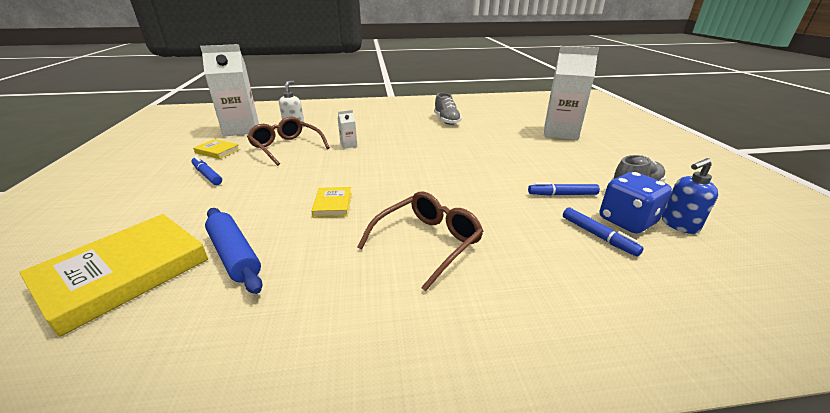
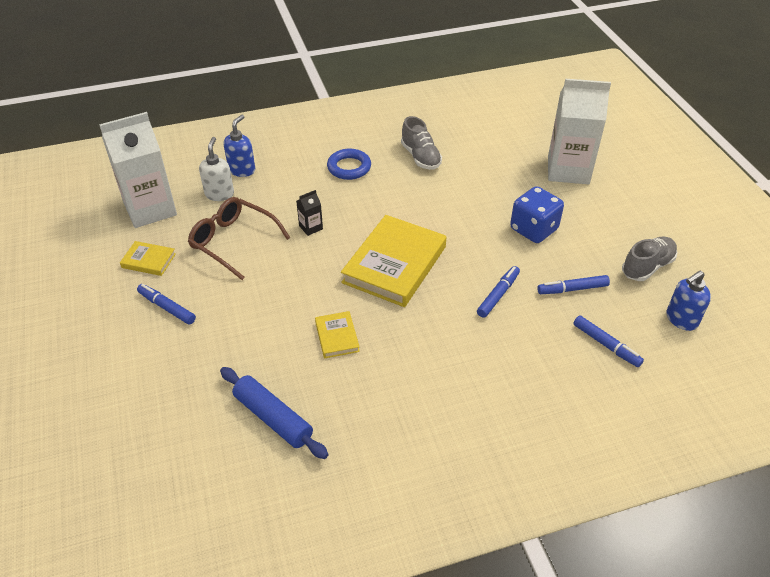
camera: 10 degrees left, 15 degrees up
(124, 273) = (182, 454): yellow book -> yellow book (394, 264)
(317, 118) = (242, 170): none -> blue soap dispenser
(348, 145) = (311, 227): white carton -> black carton
(392, 122) = (349, 167): none -> blue ring
(427, 242) = (450, 376): brown glasses -> none
(490, 192) = (498, 295): none -> blue marker
(626, 221) = (634, 321): blue dice -> blue dice (533, 229)

